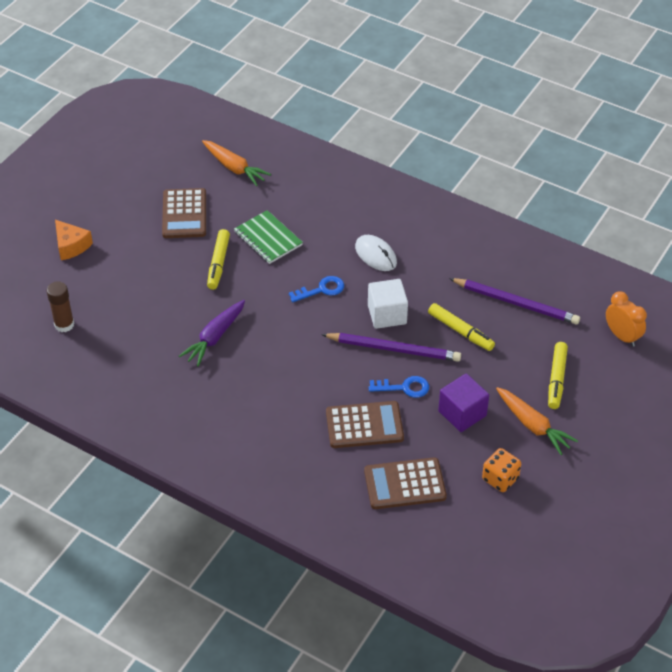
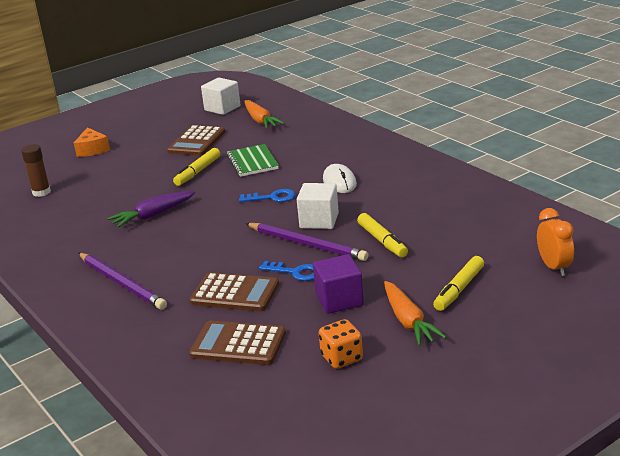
camera: 25 degrees right, 20 degrees down
(176, 151) = (222, 108): none -> white cube
(516, 303) = (453, 229): purple pencil -> purple pencil (122, 283)

